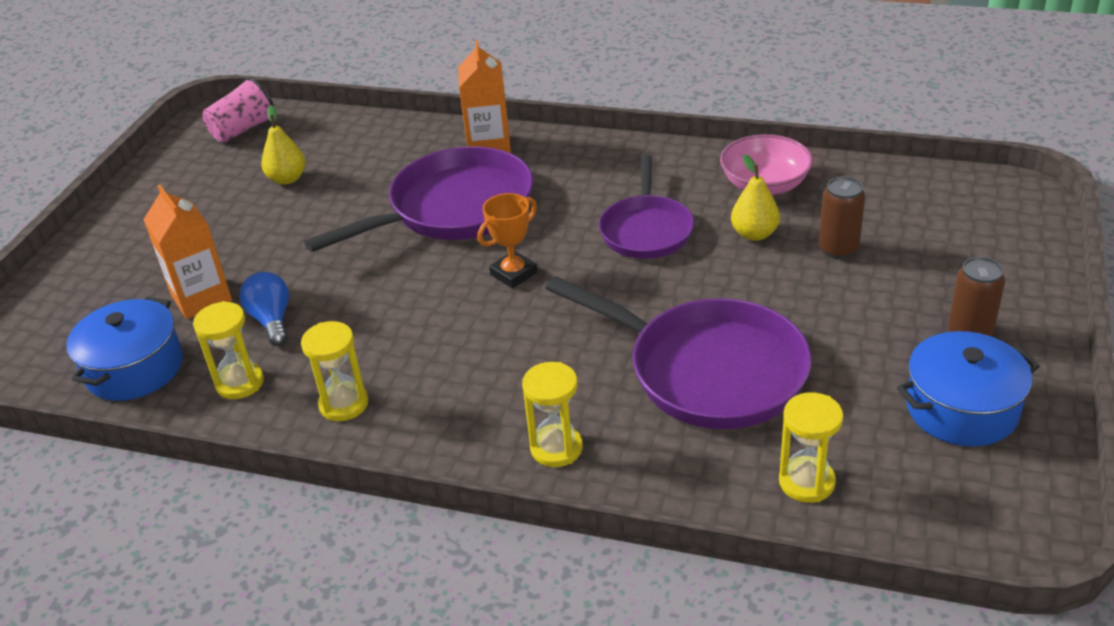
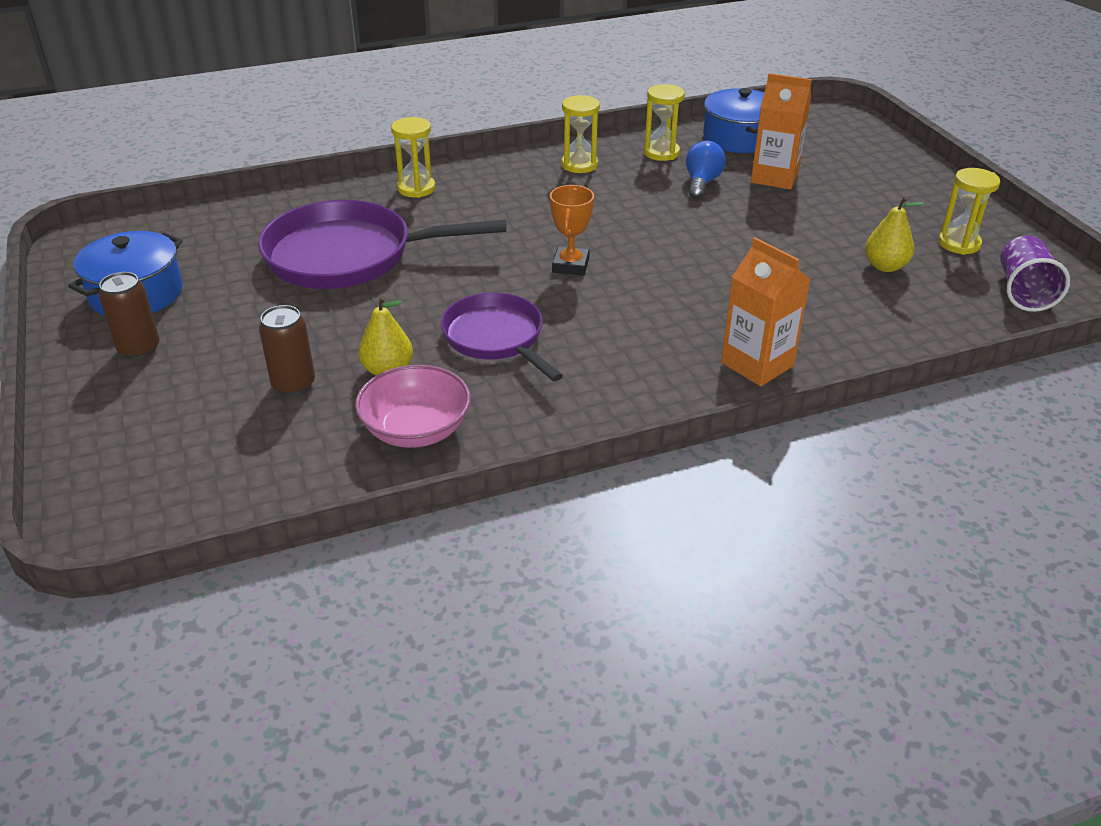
camera: 140 degrees right, 0 degrees up
(243, 130) = (1023, 291): pink cup -> purple cup
(272, 320) = (702, 183): blue light bulb -> blue light bulb turned 105 degrees counterclockwise
(453, 209) = (696, 294): purple pan -> none
(806, 482) = (237, 222): yellow hourglass -> yellow hourglass (959, 244)

